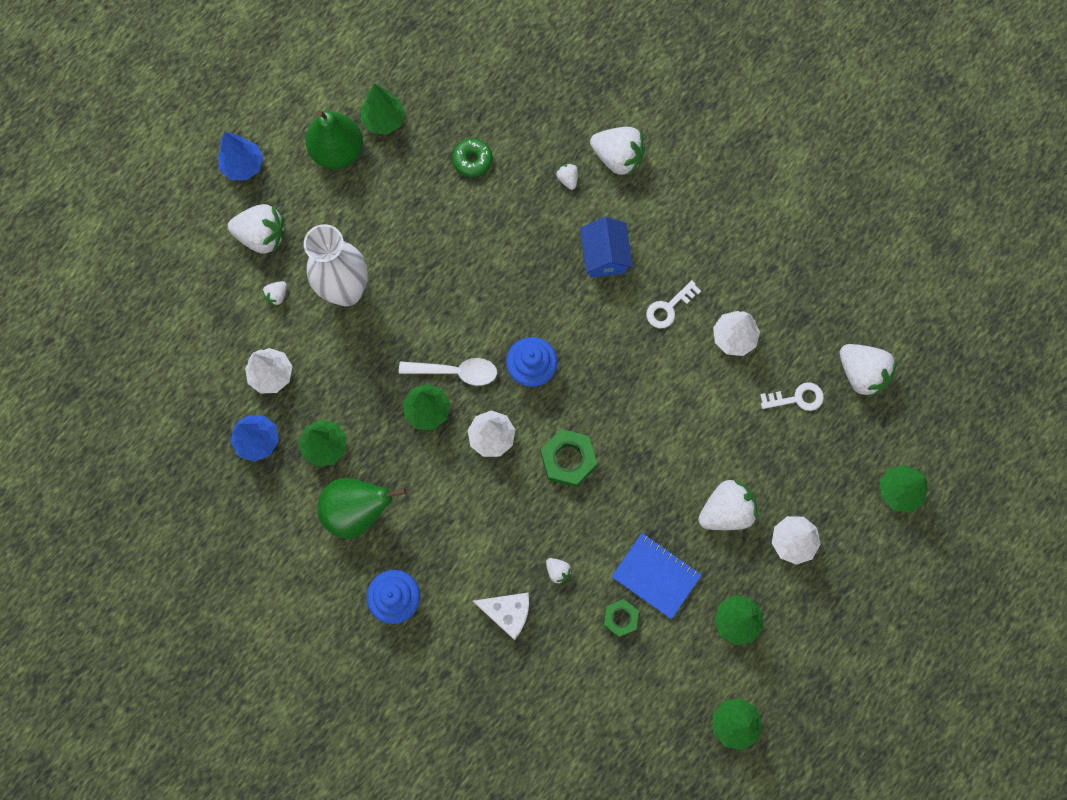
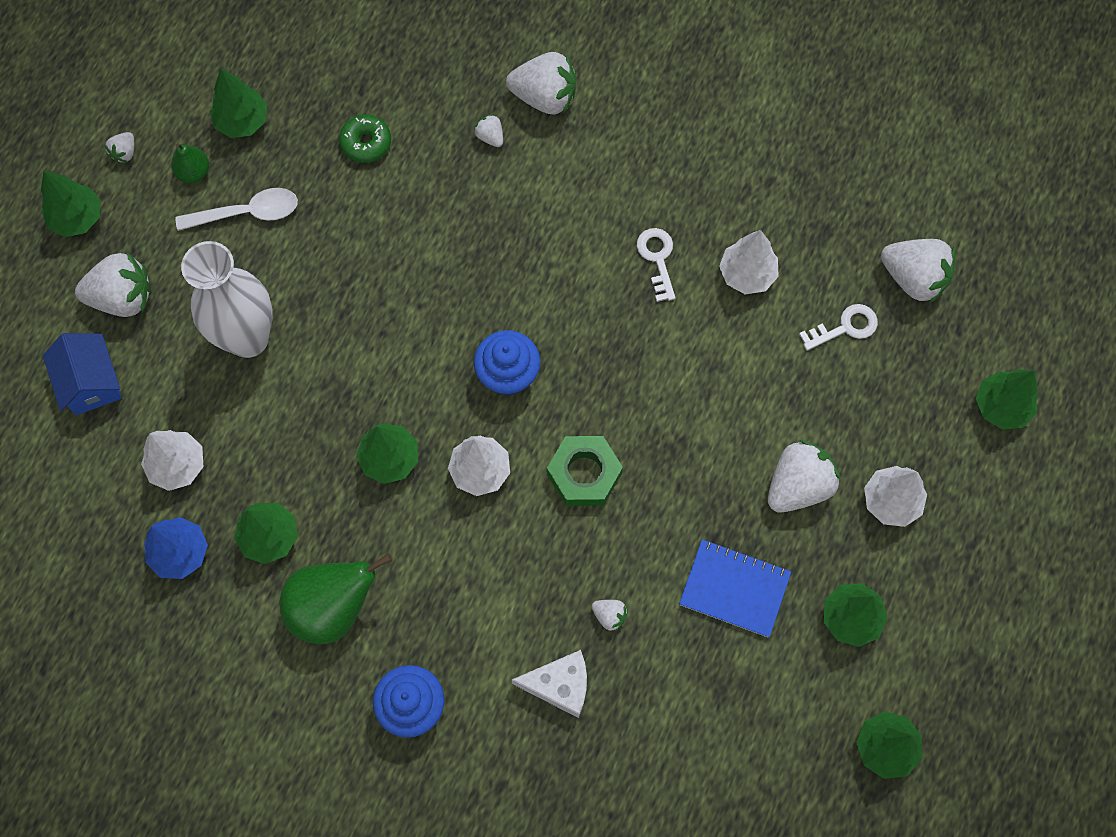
camera: 15 degrees left, 5 degrees down
(243, 165) = (77, 218): blue tree -> green tree
(277, 295) = (160, 366): white strawberry -> white strawberry (125, 153)
(338, 151) = (193, 172): green pear -> green pear, size x0.51
(455, 372) = (412, 402): white spoon -> white spoon (247, 213)
(604, 256) = (561, 216): blue house -> blue house (91, 383)
(620, 618) = (705, 653): green nut -> none
(668, 308) = (657, 259): white key -> white key turned 135 degrees clockwise

